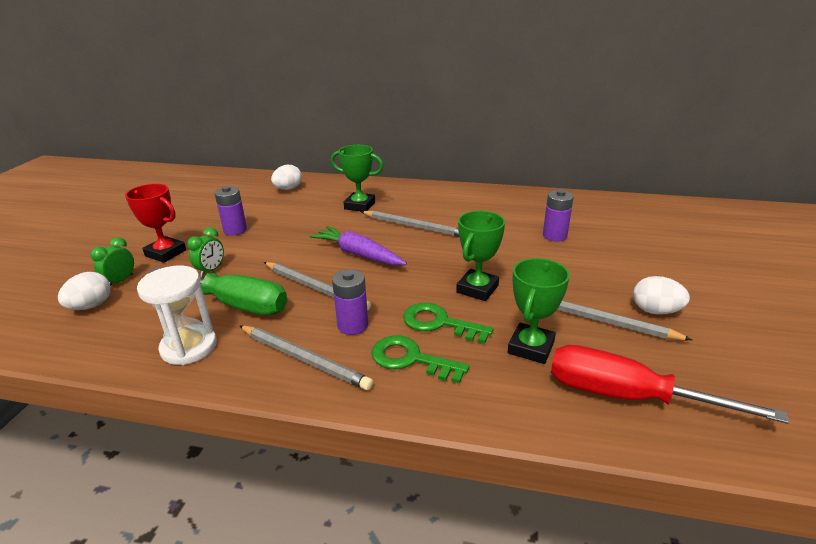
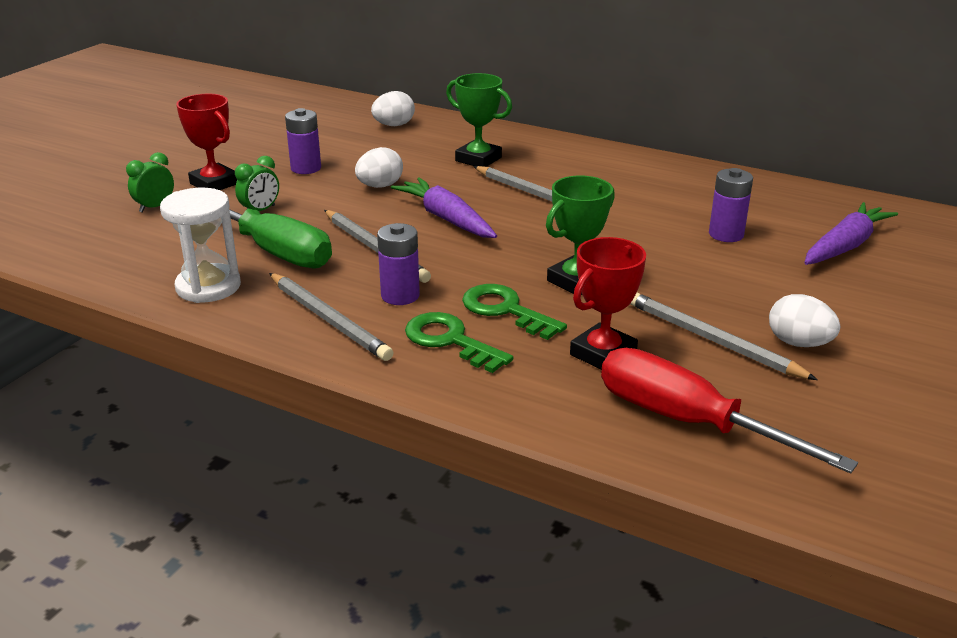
camera: 15 degrees right, 0 degrees up
(91, 306) = (117, 228): white egg -> white egg (380, 186)
(531, 347) = (603, 354): green trophy -> red trophy
(632, 232) = (845, 246): none -> purple carrot

